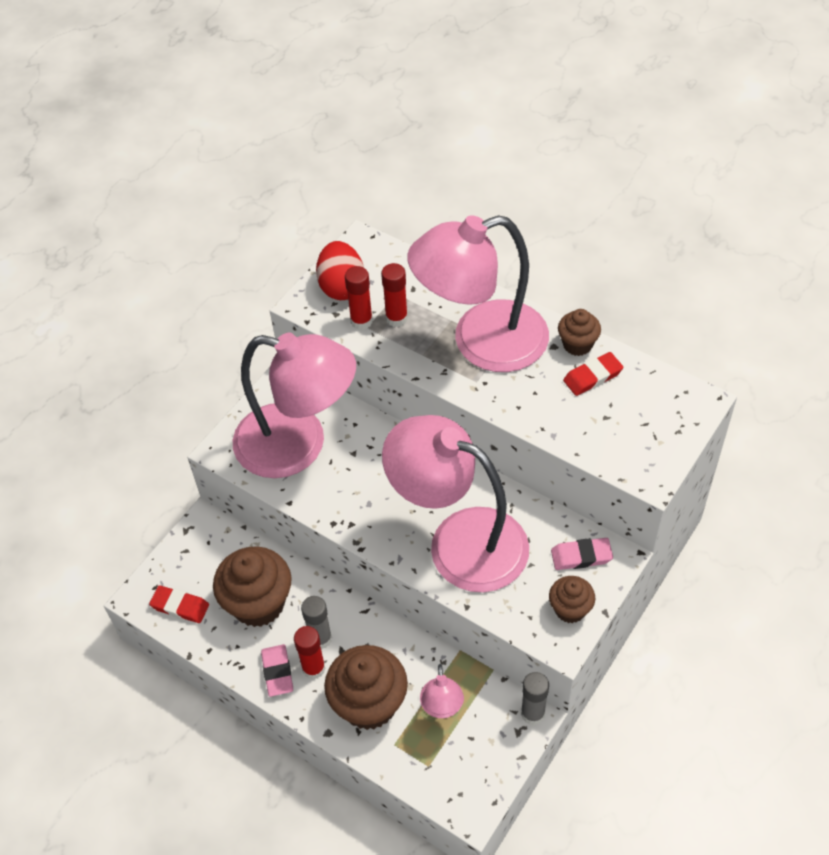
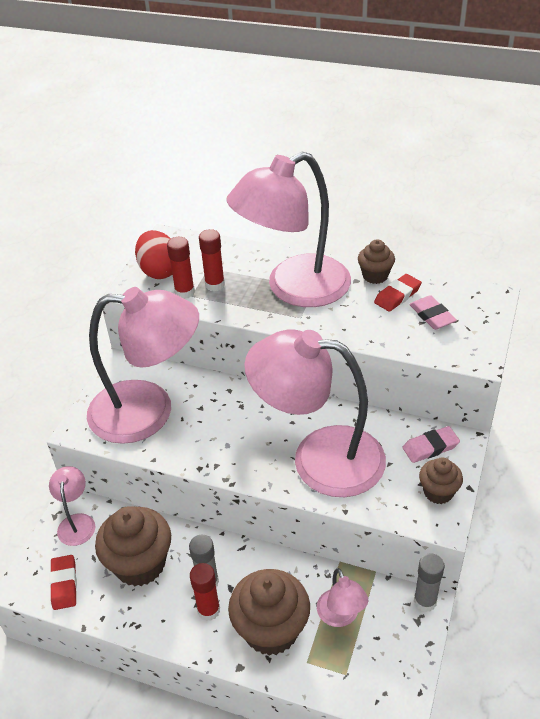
camera: 15 degrees left, 10 degrees down
(180, 606) = (64, 584): red eraser -> red eraser turned 75 degrees clockwise
(206, 543) = (77, 522): none -> pink lamp
(277, 672) = (174, 622): pink eraser -> pink eraser (432, 315)

